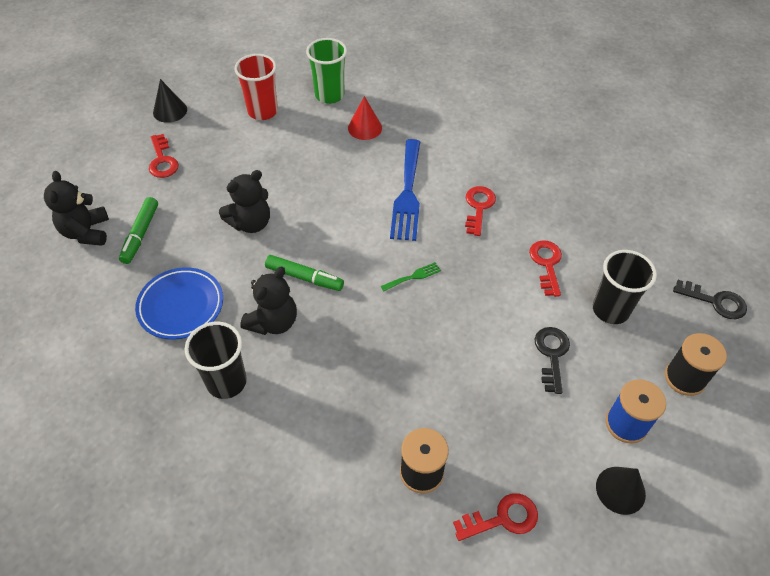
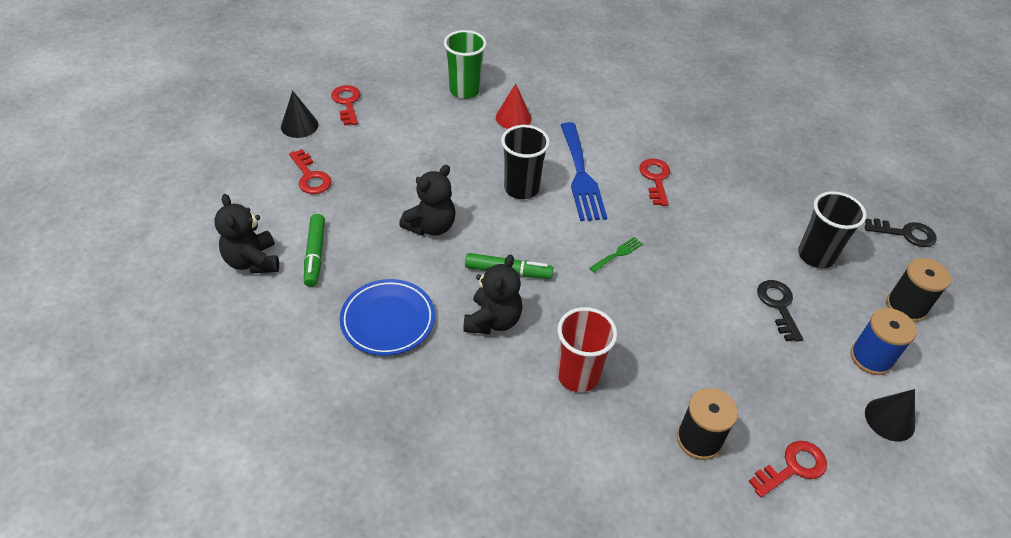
camera: 15 degrees left, 5 degrees down
(226, 382) = (467, 388): black cup -> black cup (521, 189)
(263, 111) = (401, 114): red cup -> red cup (578, 375)
(546, 264) = (741, 223): red key -> red key (347, 103)

